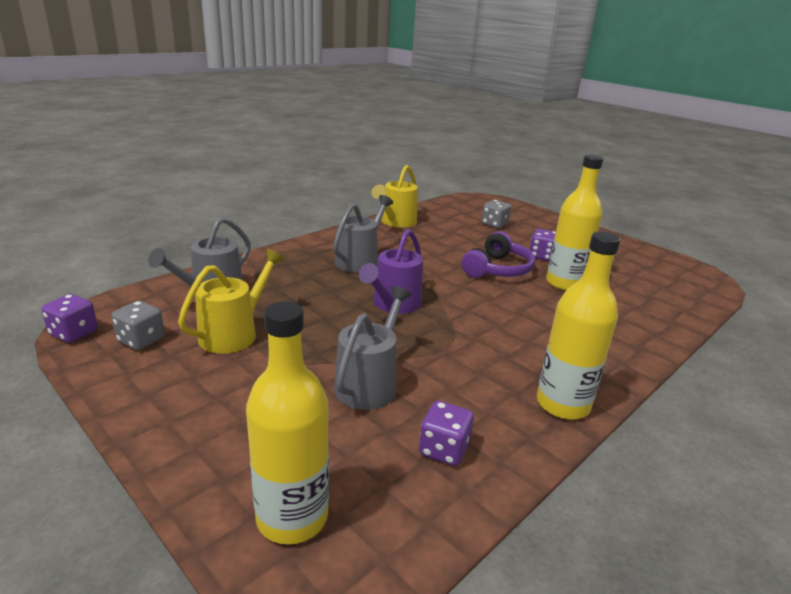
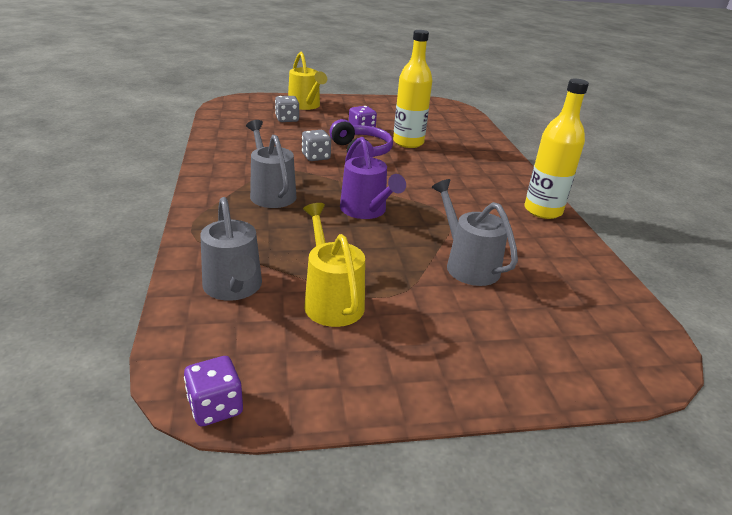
camera: 55 degrees left, 5 degrees up
(141, 340) = (285, 360): grey dice -> grey dice (316, 157)
(292, 517) = (597, 352): yellow bottle -> none
(396, 222) = (220, 149): yellow watering can -> yellow watering can (305, 105)
(444, 449) = (561, 268): purple dice -> none

